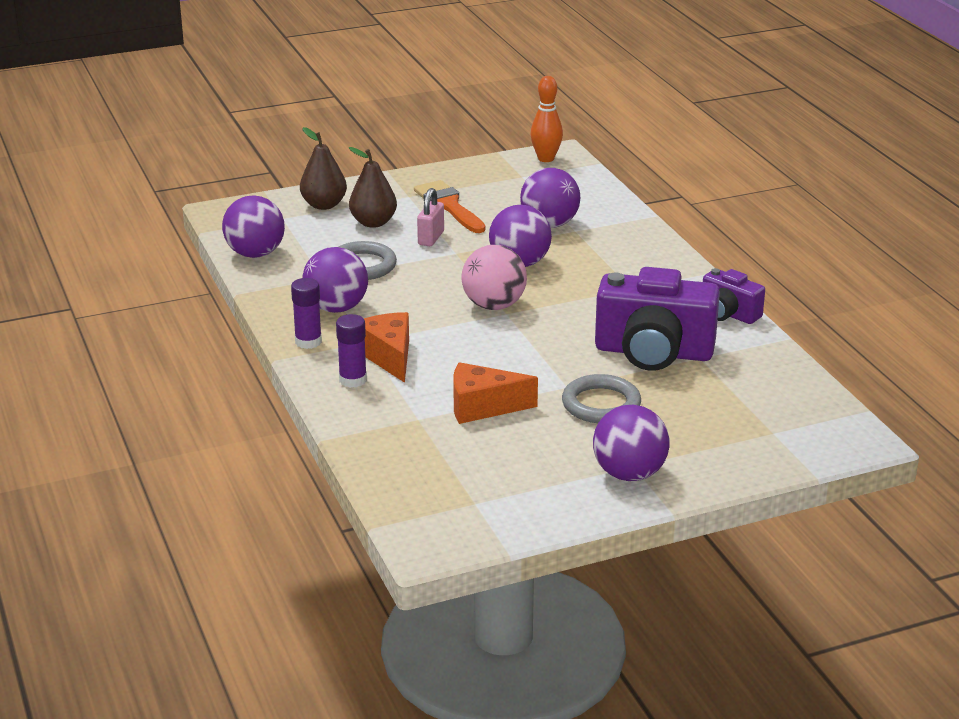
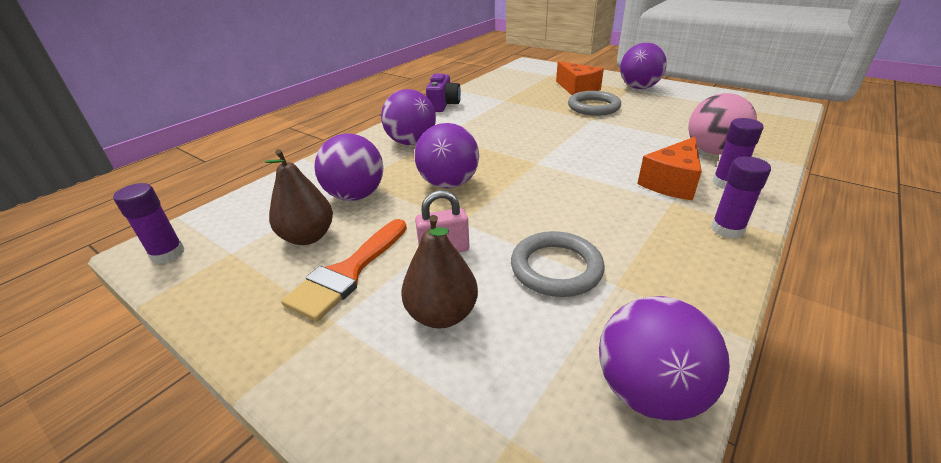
camera: 120 degrees left, 5 degrees up
(324, 205) = (424, 405): brown pear -> brown pear (308, 237)
(336, 308) = (654, 242): purple ball -> purple ball (411, 142)
(482, 407) = (659, 132): orange cheese -> orange cheese (577, 89)
(494, 305) = (533, 170): pink ball -> pink ball (713, 151)
(546, 159) = (168, 254): orange bowling pin -> purple glue stick
(653, 352) = (517, 110): purple camera -> none

